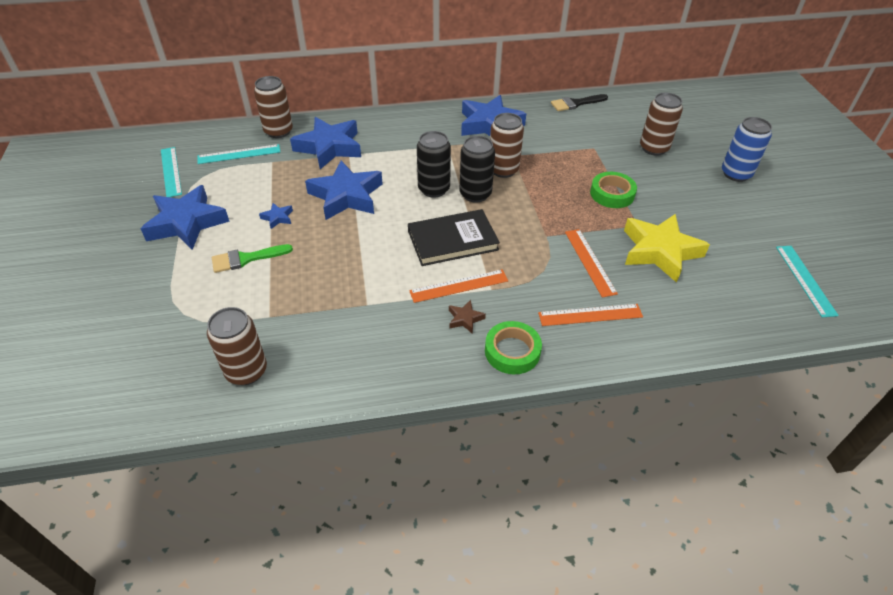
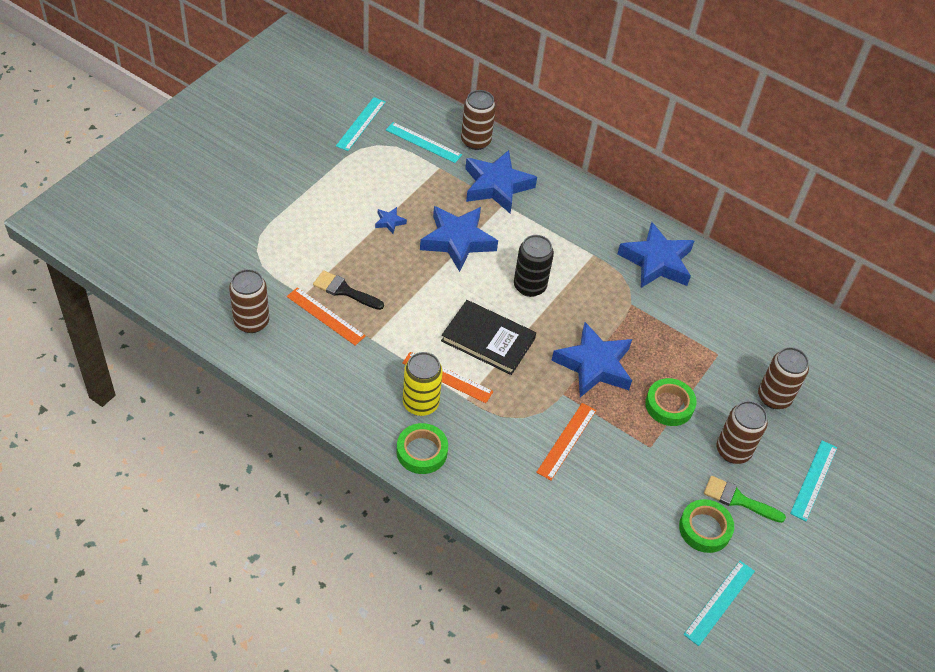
camera: 40 degrees right, 5 degrees up
(187, 223) = (327, 179): blue star -> blue star (594, 365)
(246, 259) = (334, 239): green brush -> green brush (738, 499)
(465, 319) = (420, 403): brown star -> yellow can
(475, 194) = (556, 316): black can -> none
(503, 170) = (608, 313): brown can -> brown can (733, 451)
(575, 103) = (768, 299): black brush -> black brush (344, 290)
(590, 315) = (509, 476): orange ruler -> orange ruler (325, 316)
(660, 251) = (634, 480): yellow star -> none
(734, 245) = (704, 529): none -> green tape
(736, 174) = (813, 480): blue can -> turquoise ruler

